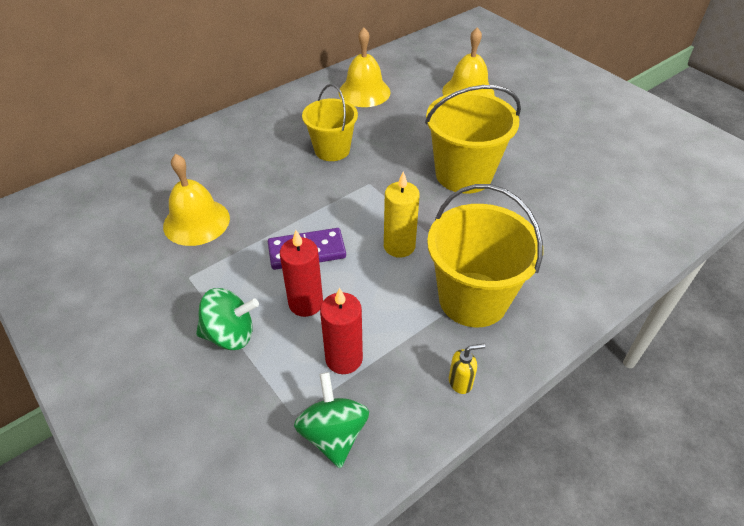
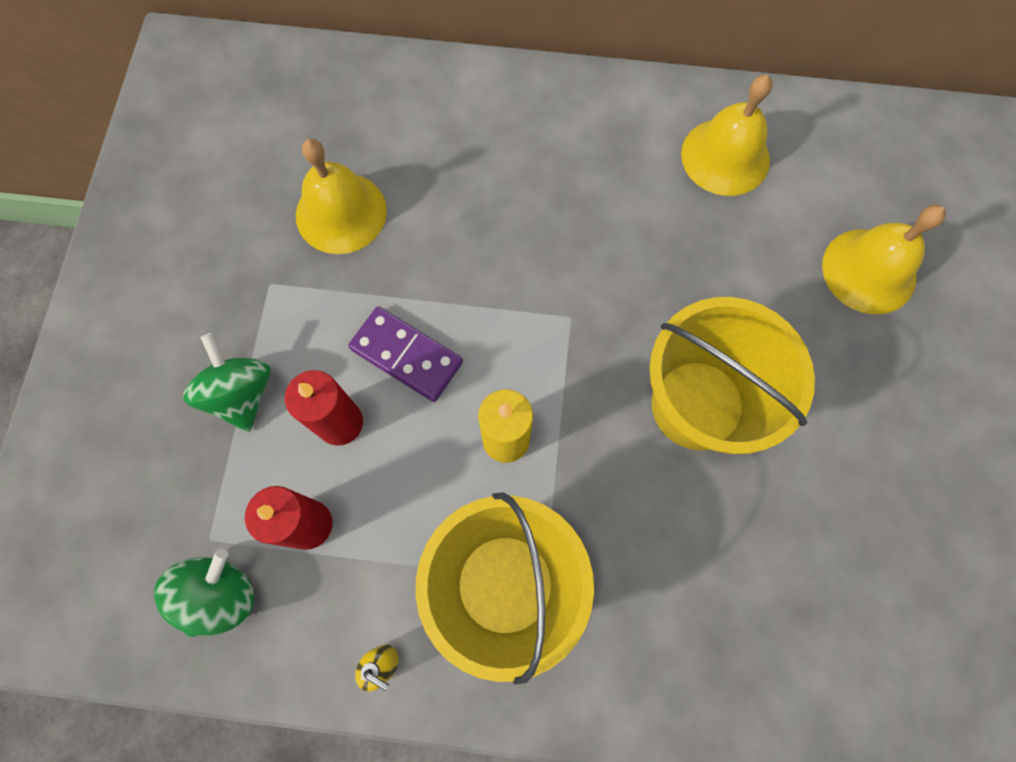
camera: 45 degrees right, 25 degrees up
(230, 334) = (241, 393): green spinning top -> green spinning top turned 150 degrees counterclockwise
(332, 150) = (582, 226): yellow bucket -> none

